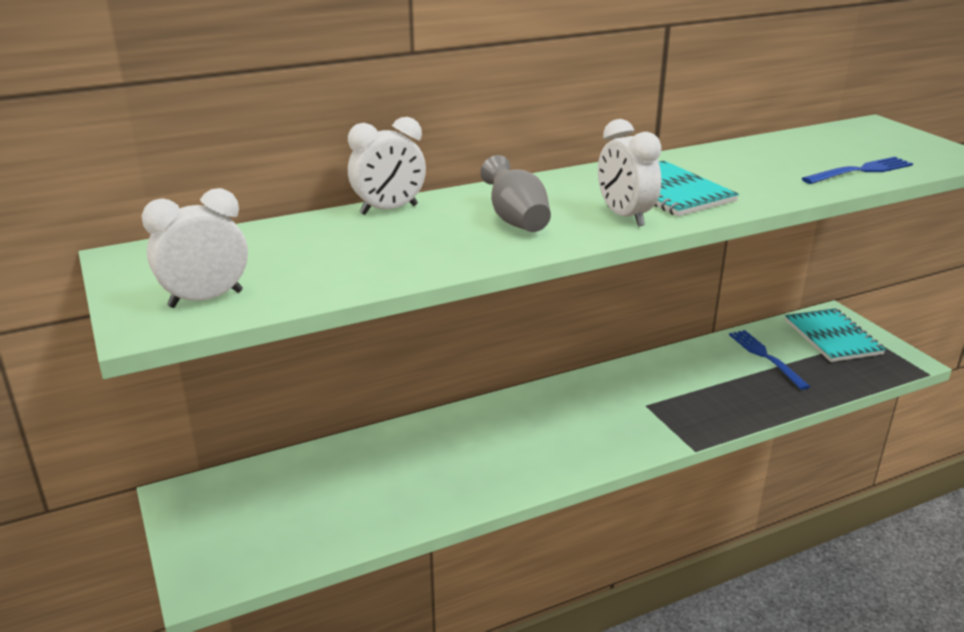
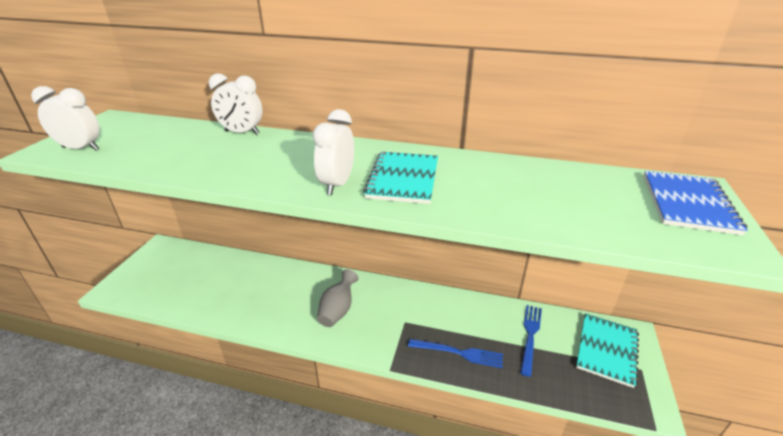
camera: 40 degrees right, 5 degrees up
(516, 220) = (279, 162): grey vase -> grey vase (338, 310)
(861, 171) = (591, 221): blue fork -> blue fork (459, 353)
(889, 138) = (688, 203): none -> blue notebook

